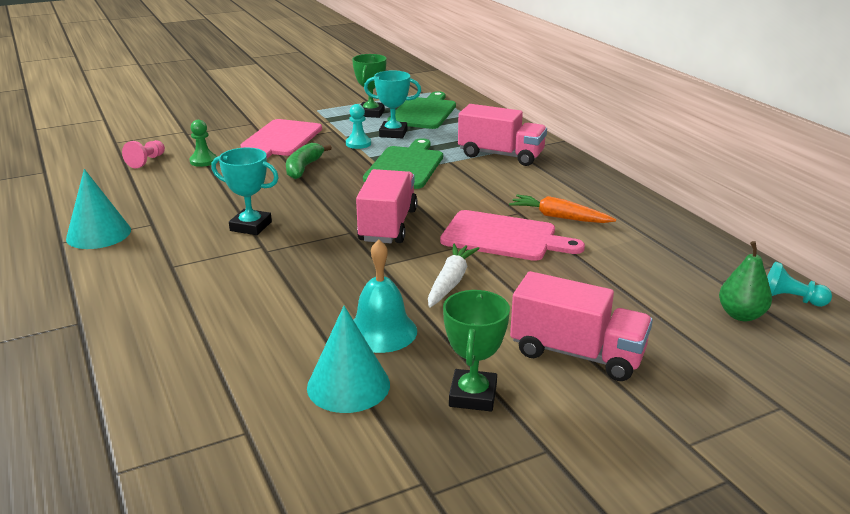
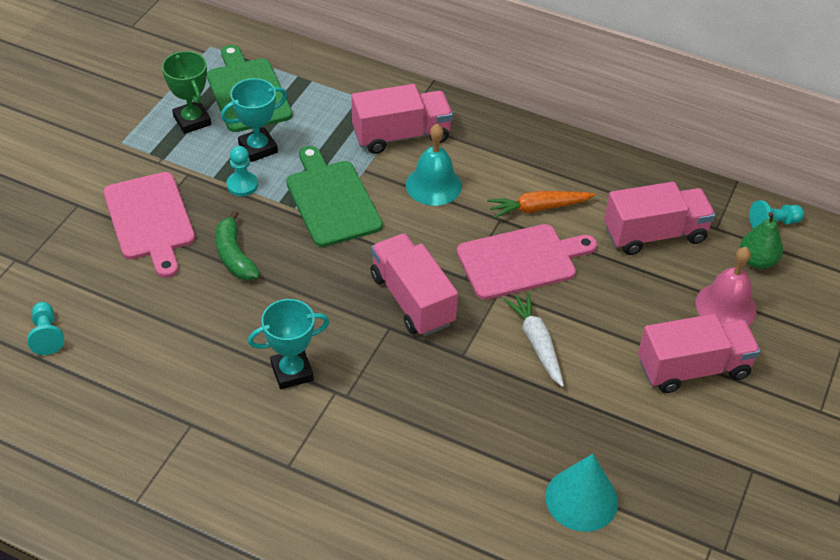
camera: 40 degrees left, 20 degrees up
(98, 234) = (157, 469): turquoise cone -> none
(146, 161) = (47, 335): pink pawn -> turquoise pawn
(203, 161) = (112, 300): green pawn -> none
(381, 331) = (545, 431): turquoise bell -> turquoise bell (433, 185)
(473, 395) = (668, 453): green trophy -> none
(649, 264) = (654, 234): none -> pink truck
(667, 330) = (725, 306): none -> pink bell

